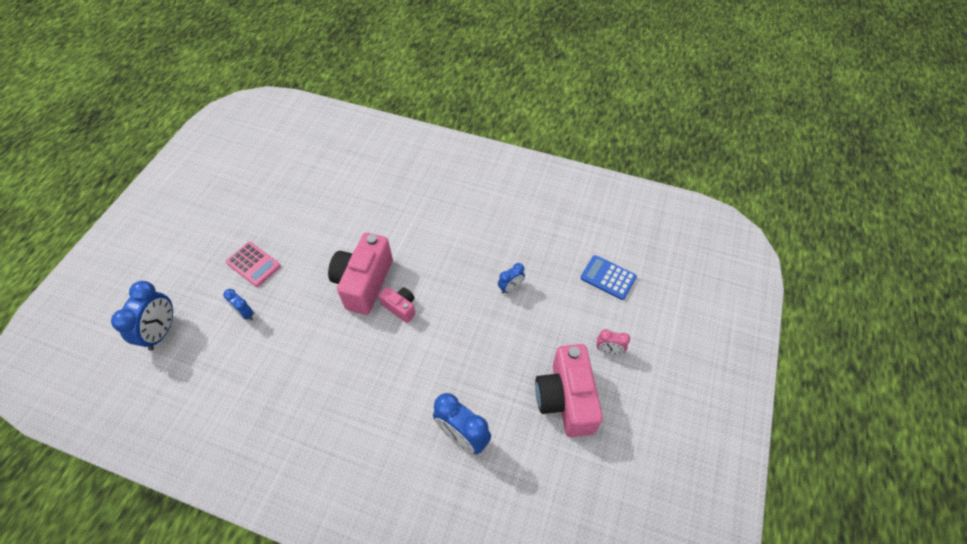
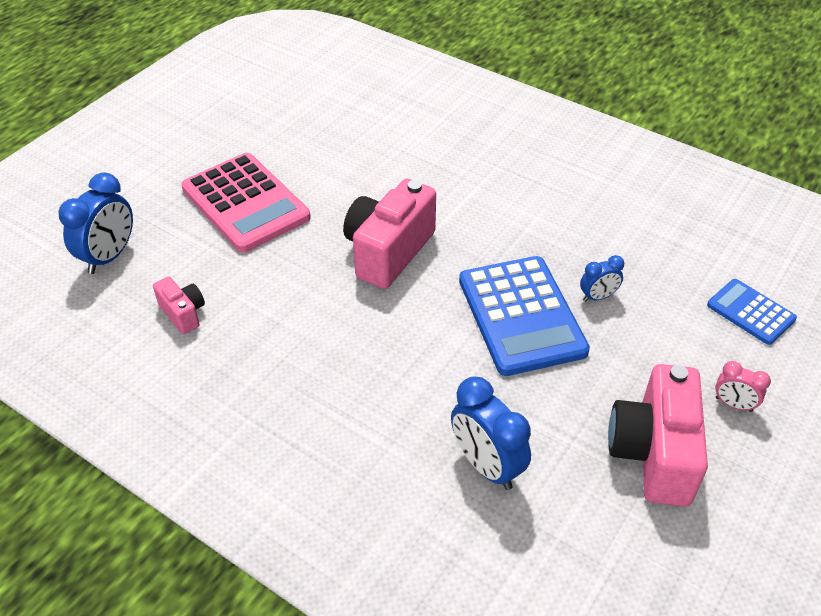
camera: 15 degrees right, 10 degrees down
(245, 313) = (221, 257): blue clock -> none
(253, 264) = (245, 203): pink calculator -> pink calculator, size x1.84
(400, 307) = (432, 290): pink camera -> pink camera (183, 313)
(463, 314) = (521, 316): none -> blue calculator

